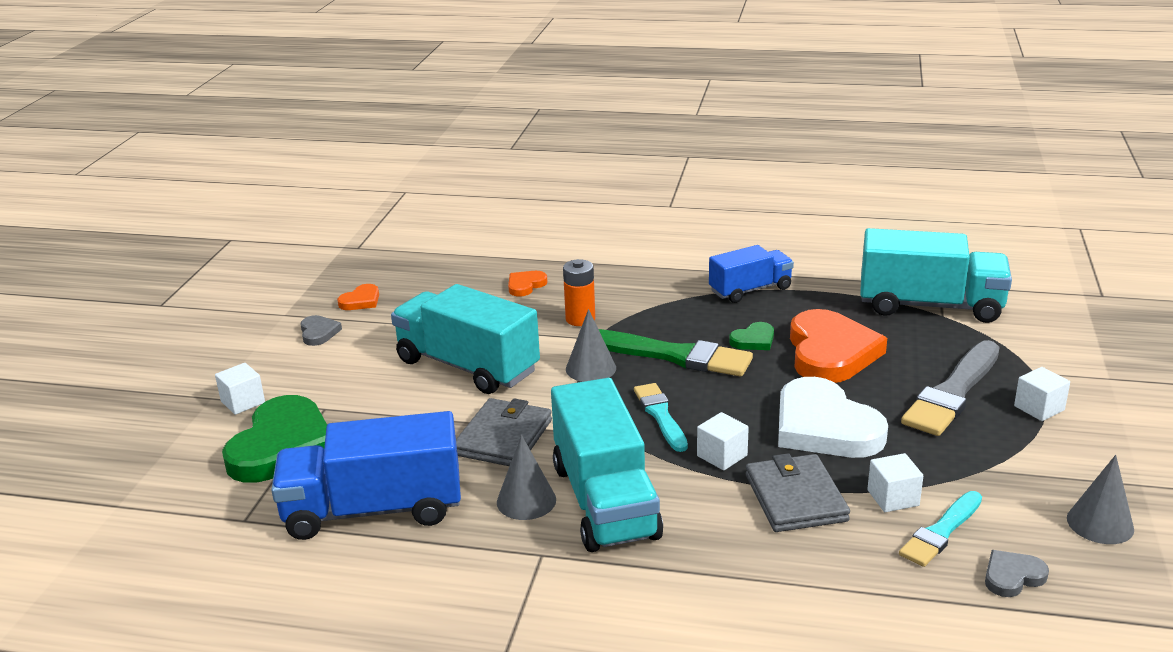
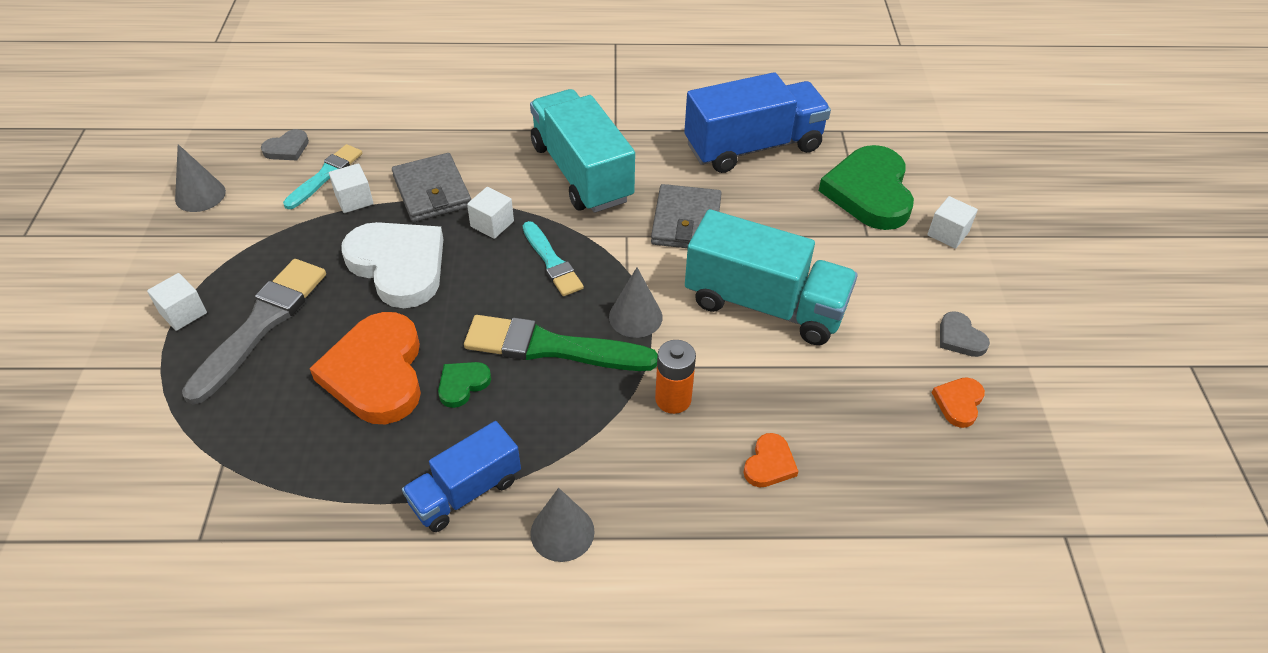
camera: 165 degrees right, 20 degrees up
(526, 501) = (642, 166): grey cone -> grey cone (562, 532)
(930, 306) = (230, 483): turquoise truck -> none

